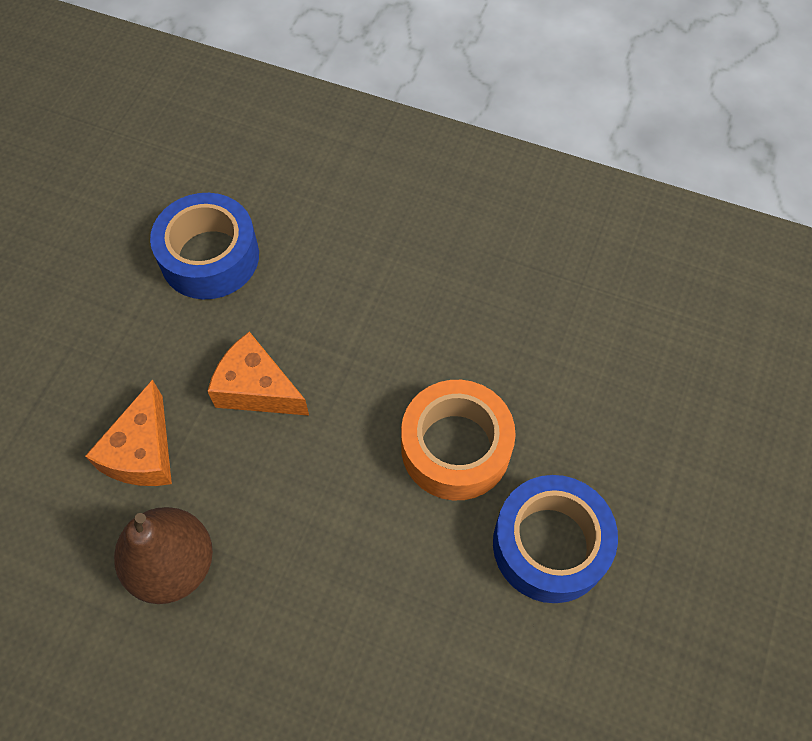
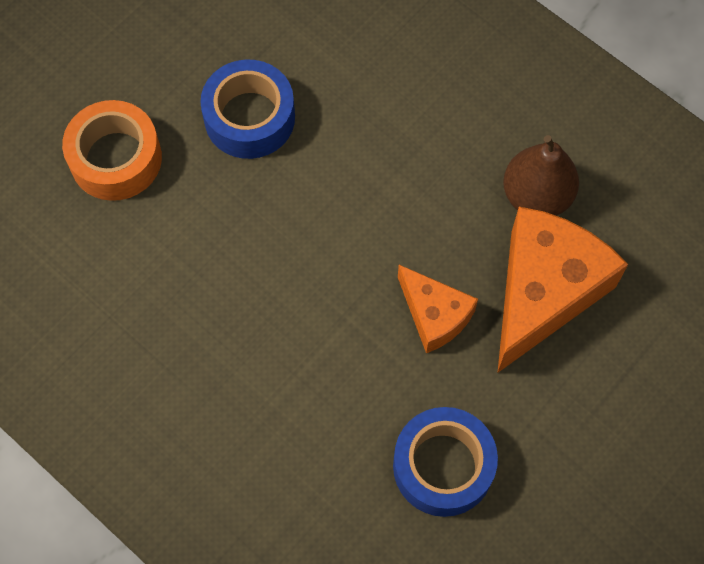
camera: 160 degrees left, 5 degrees up
(143, 452) = (544, 292): orange cheese -> orange cheese, size x1.79
(455, 447) = (288, 210): orange tape -> orange tape (116, 158)

